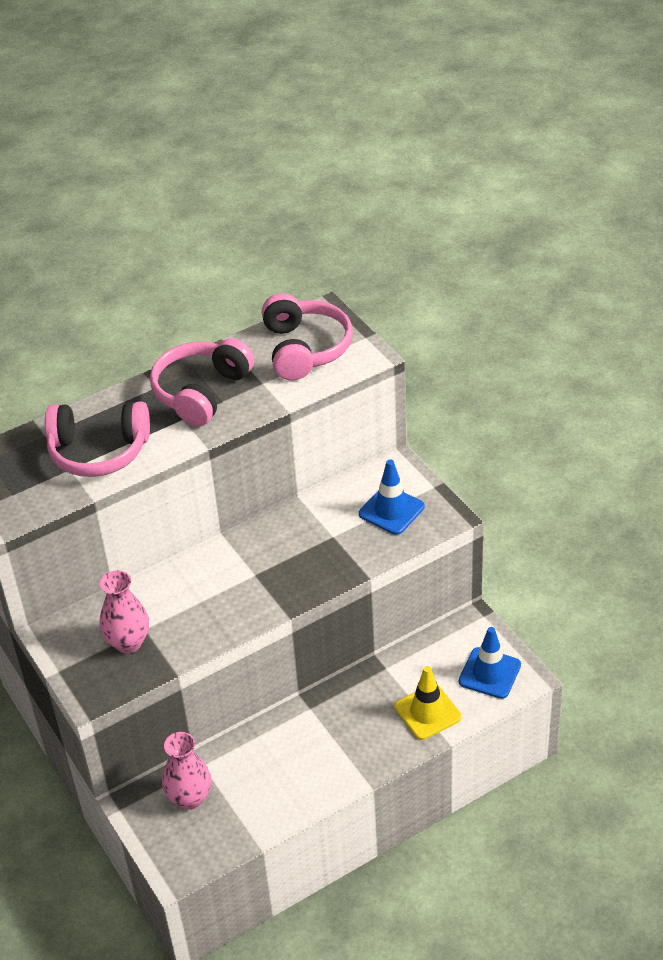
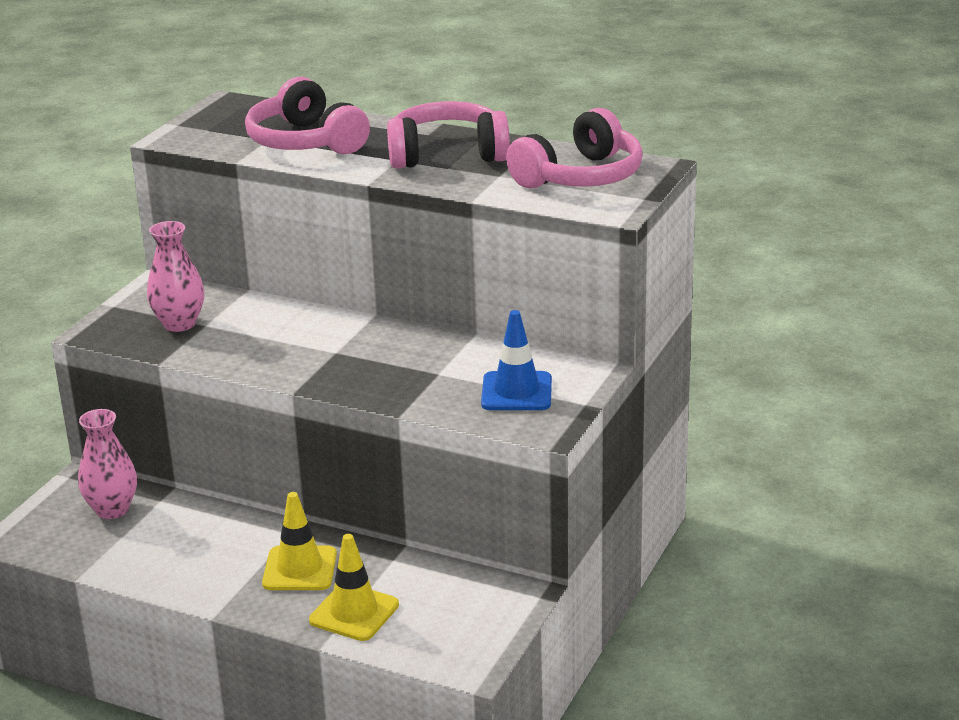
camera: 55 degrees right, 15 degrees down
(356, 720) = (300, 569): none -> yellow traffic cone
(489, 673) = (454, 635): blue traffic cone -> none

